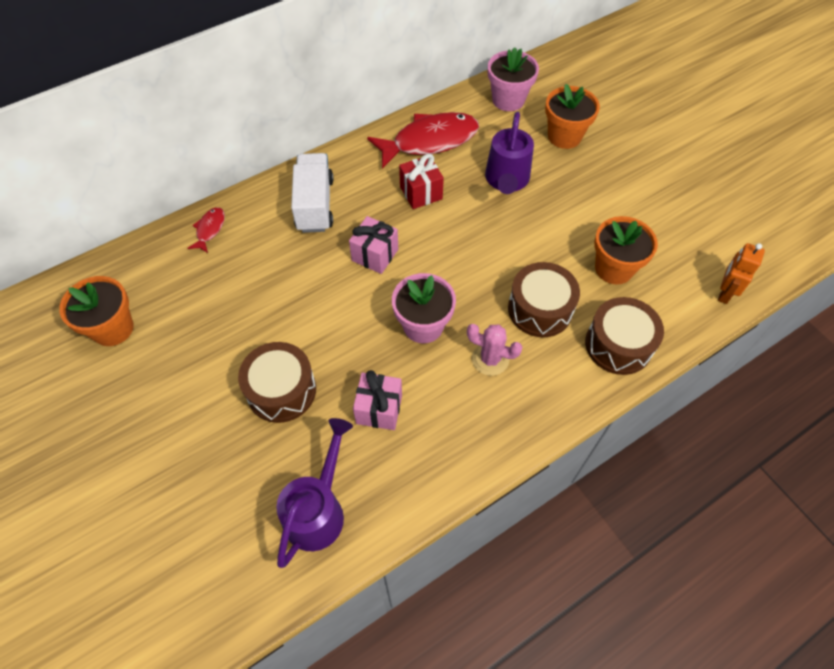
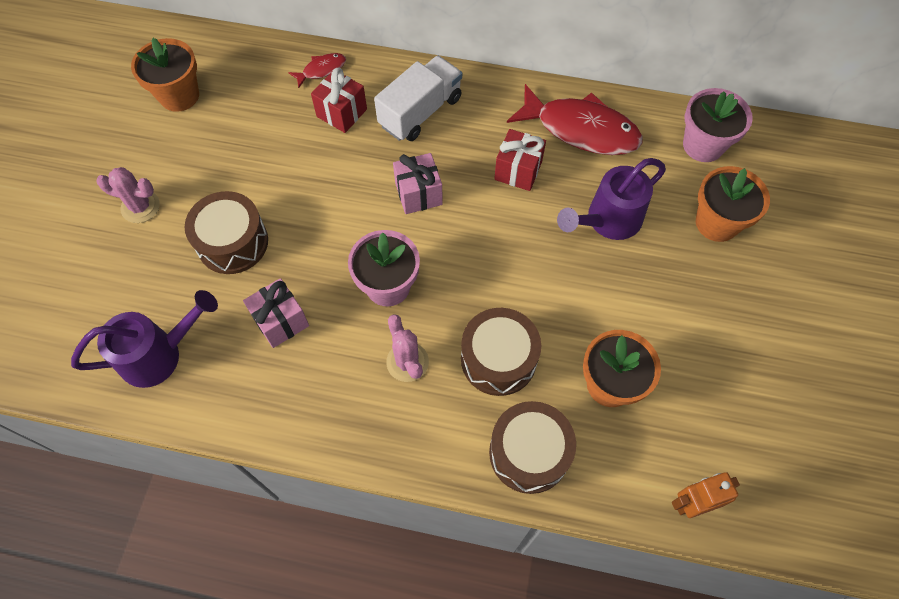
camera: 45 degrees right, 5 degrees up
(177, 428) = (140, 207): none -> pink cactus
(259, 246) = (342, 113): none -> red gift

